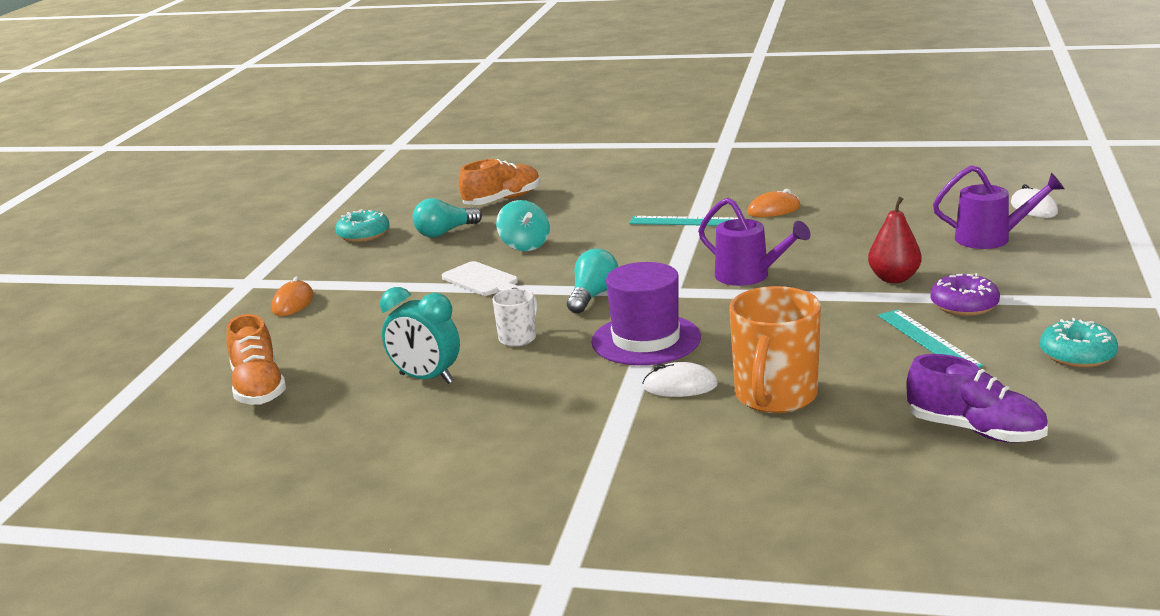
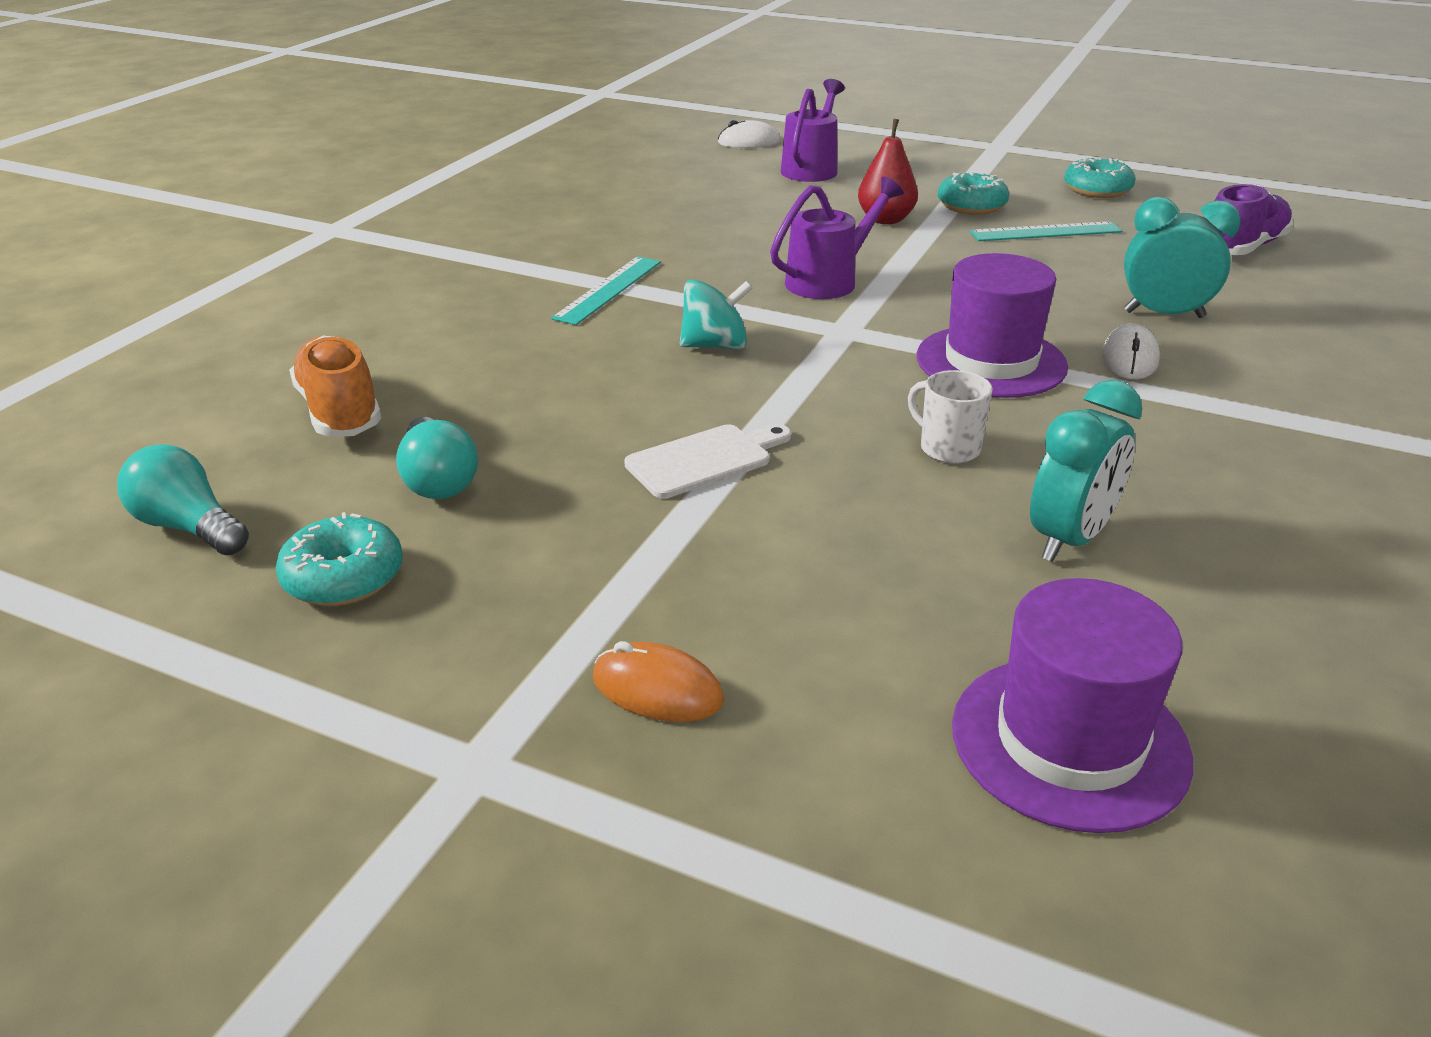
camera: 80 degrees left, 10 degrees up
(258, 388) = (1069, 741): orange shoe -> purple hat
(525, 245) = (582, 410): turquoise spinning top -> turquoise spinning top (715, 345)
(592, 296) = (828, 379): turquoise light bulb -> turquoise light bulb (189, 527)
(773, 210) = (625, 239): orange mouse -> none
(775, 397) = (1164, 314): orange mug -> turquoise clock
(964, 306) = (971, 206): purple donut -> turquoise donut

